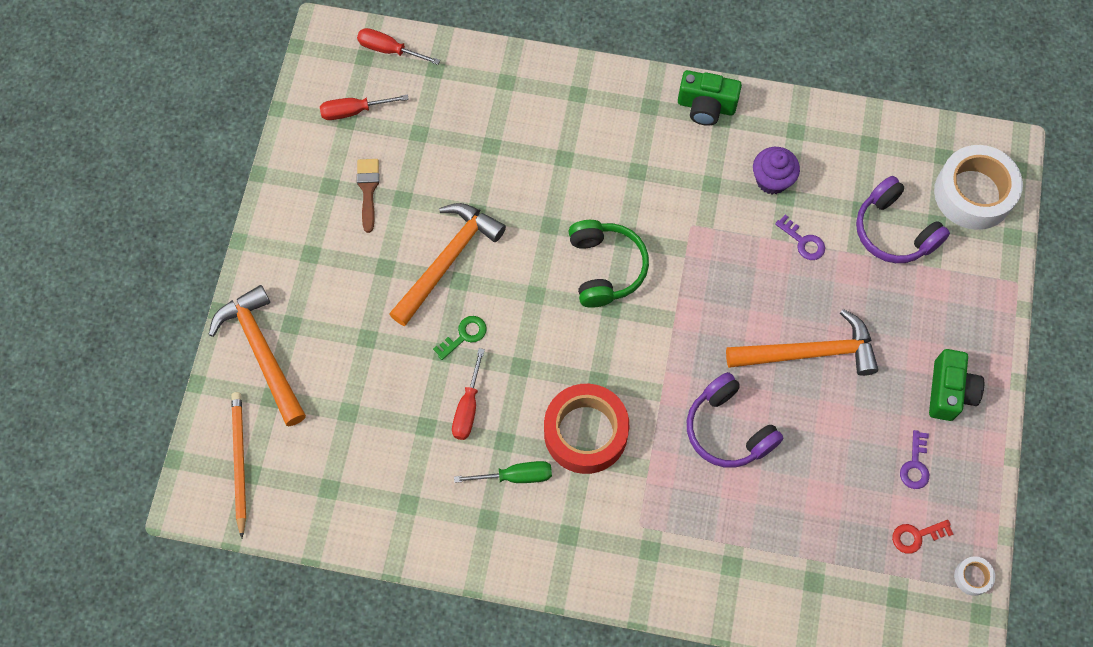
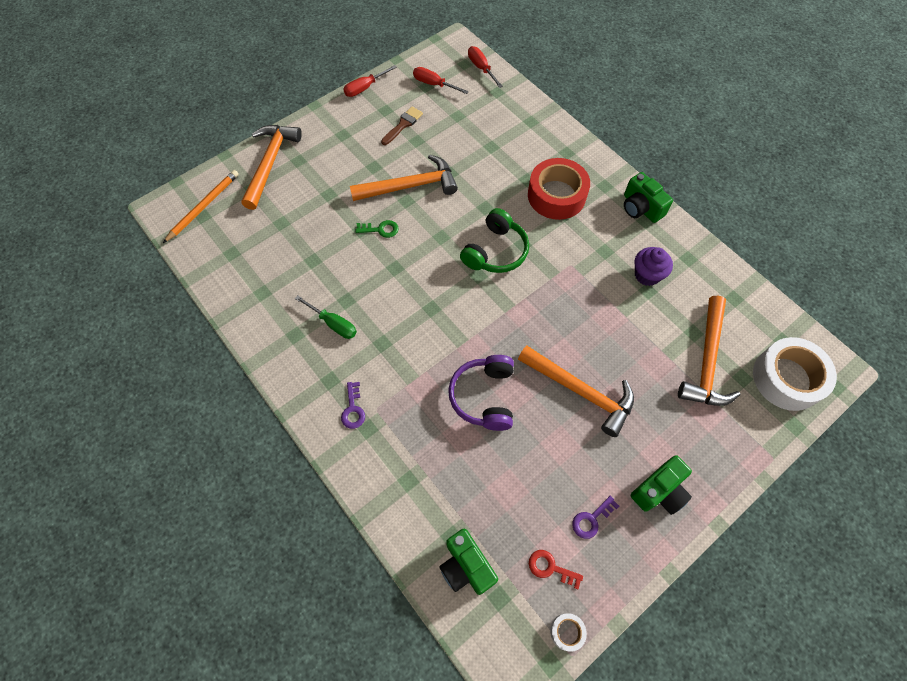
camera: 40 degrees right, 5 degrees down
(468, 407) = (345, 267): red screwdriver -> red screwdriver (365, 88)
(585, 433) = (396, 331): red tape -> red tape (556, 195)
(803, 242) = (636, 324): purple key -> purple key (353, 409)
(848, 596) = (466, 566): none -> green camera
(894, 231) = (706, 361): purple headphones -> orange hammer

